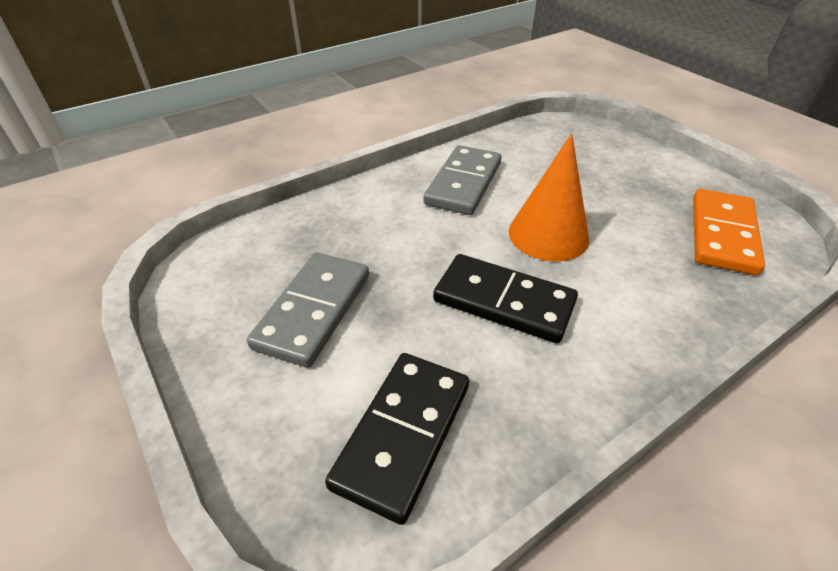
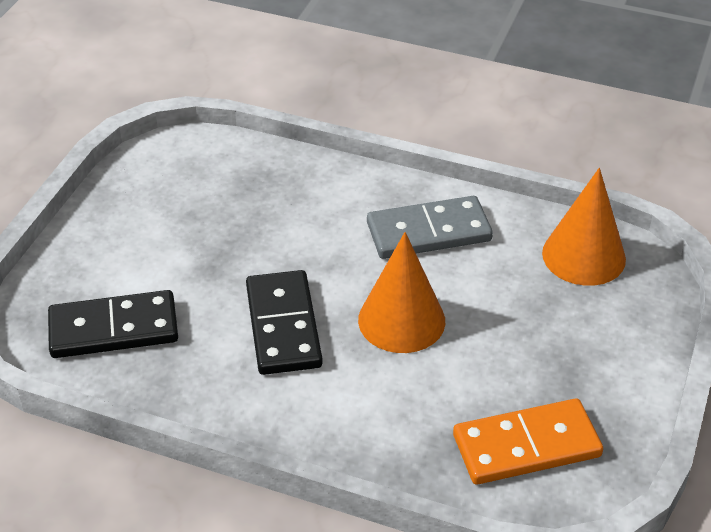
camera: 55 degrees right, 0 degrees up
(314, 311) = (183, 230): grey domino -> none
(546, 138) = (583, 256): none -> orange cone

